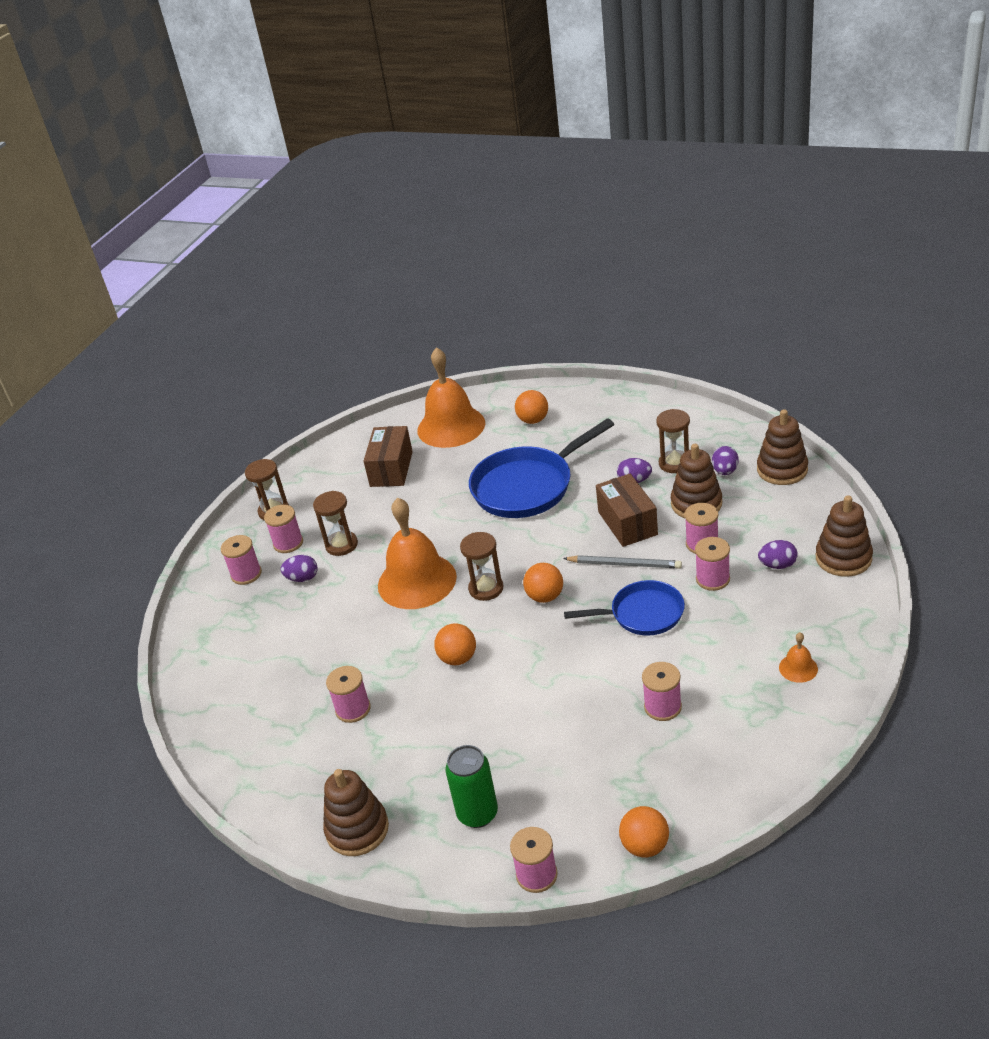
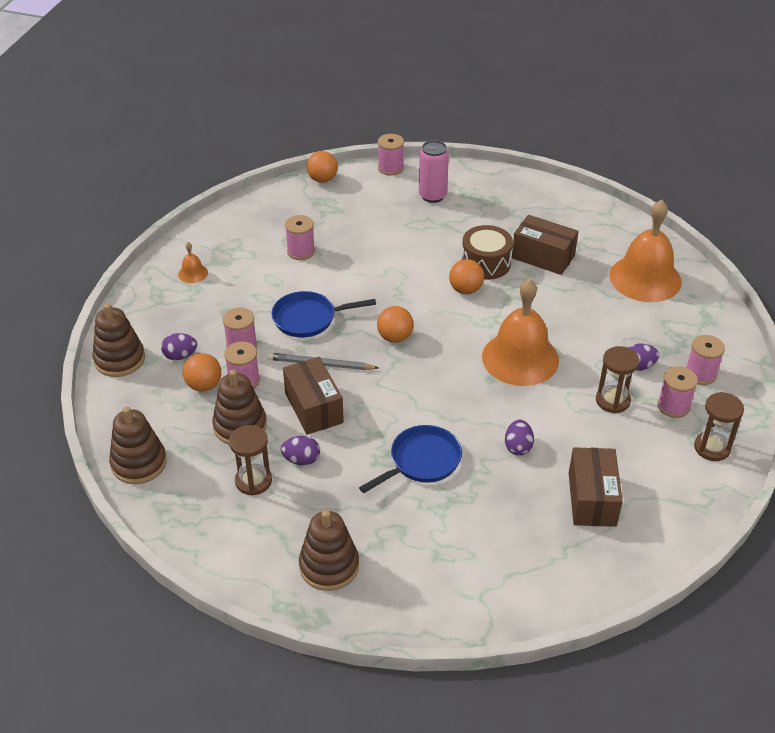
camera: 170 degrees right, 5 degrees up
(353, 709) = (543, 257): pink spool -> brown box
(357, 829) = (513, 189): brown stacking toy -> brown stacking toy (329, 566)
(426, 697) = (485, 263): none -> brown drum
(451, 426) = (533, 565): orange bell -> orange bell (645, 278)
(477, 814) = (432, 196): green can -> pink can
(486, 588) = (451, 347): brown hourglass -> none
(528, 486) = (421, 461): blue pan -> blue pan, size x0.62
(533, 420) = (423, 566): orange ball -> orange ball (204, 385)
(725, 471) = (200, 466): purple egg -> purple egg (518, 447)

